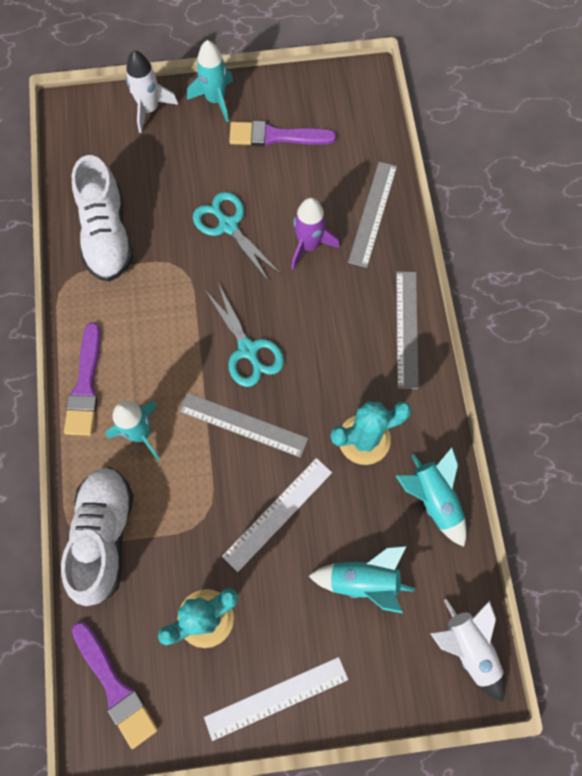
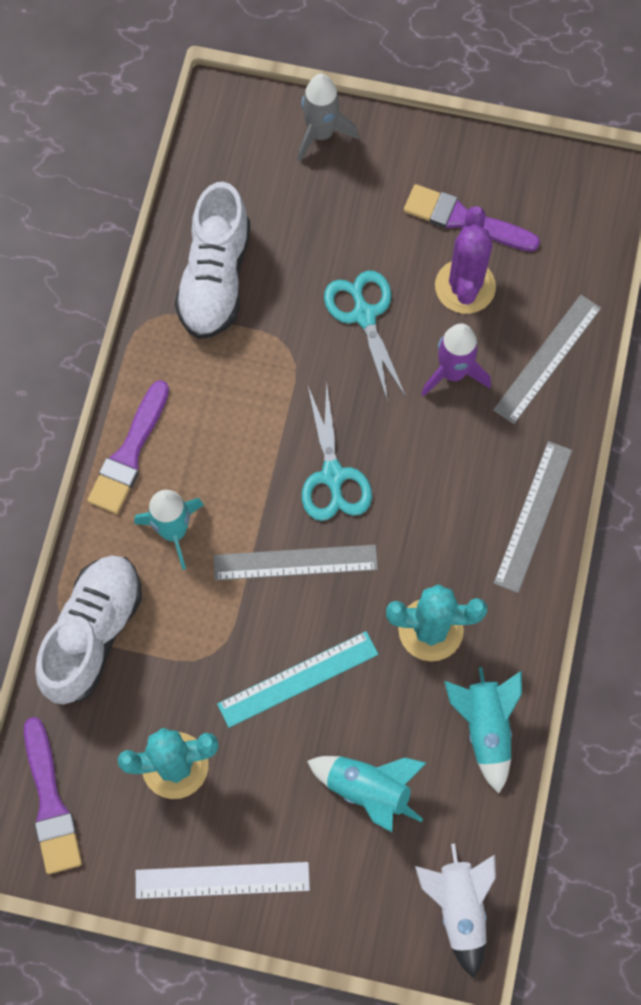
camera: 20 degrees right, 0 degrees up
(149, 109) = (321, 134): white rocket -> grey rocket
(215, 100) = (406, 148): turquoise rocket -> none
(243, 424) = (295, 562): grey ruler -> grey ruler turned 45 degrees counterclockwise
(278, 514) = (298, 679): white ruler -> turquoise ruler
(294, 182) = (465, 286): none -> purple cactus

